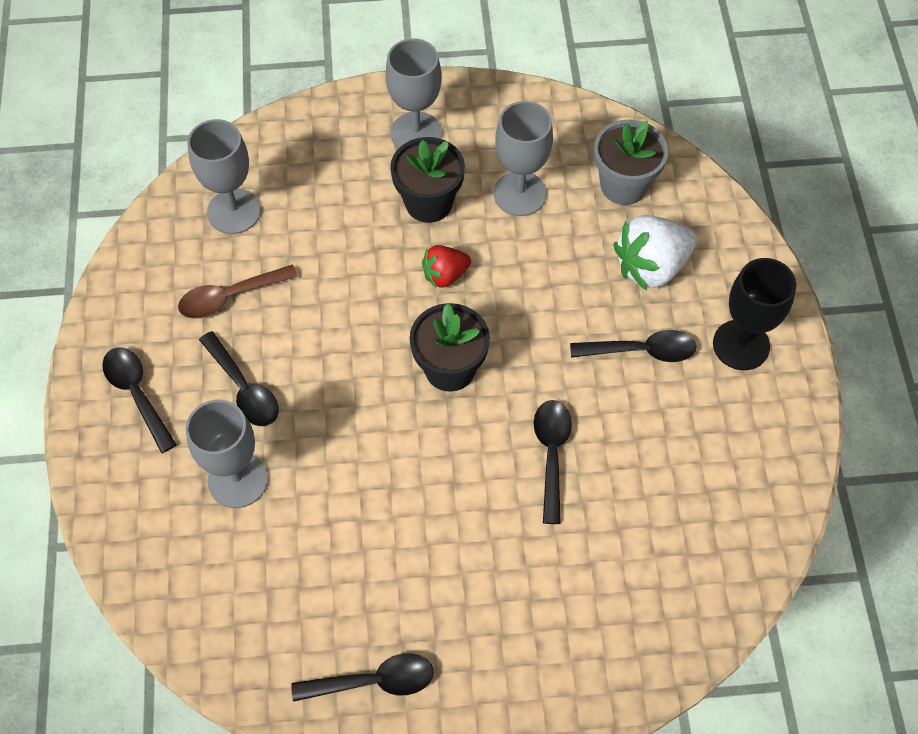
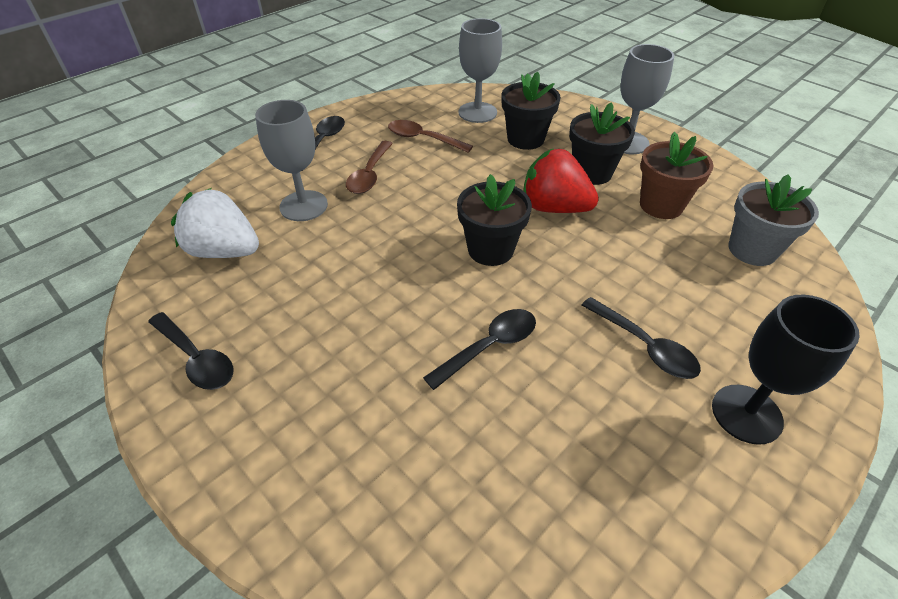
camera: 50 degrees right, 15 degrees down
(244, 388) = (369, 175): black spoon -> brown spoon
(324, 209) = (525, 139): none -> black flower pot
(445, 275) = (554, 208): red strawberry -> red strawberry, size x1.71
(520, 194) = (661, 205): grey goblet -> brown flower pot
(651, 267) = (719, 306): white strawberry -> white strawberry (224, 251)

